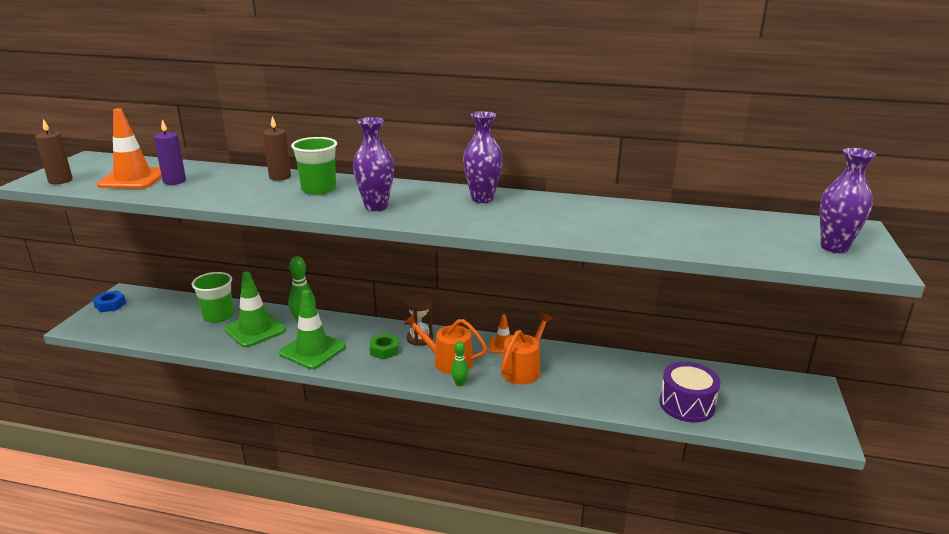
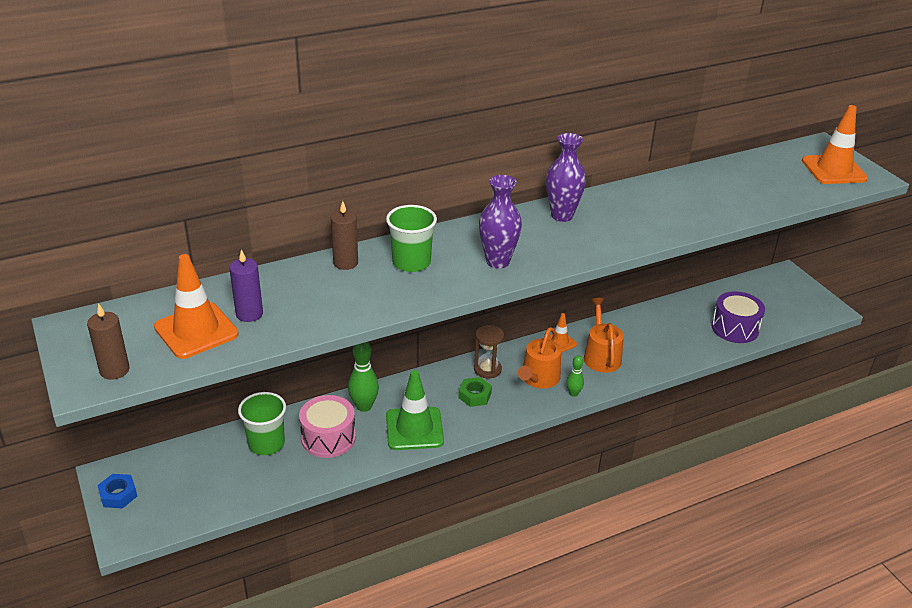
camera: 40 degrees left, 10 degrees up
(255, 330) = (328, 438): green traffic cone -> pink drum
(448, 361) = (538, 378): orange watering can -> orange watering can turned 45 degrees counterclockwise
(834, 247) = (833, 170): purple vase -> orange traffic cone

